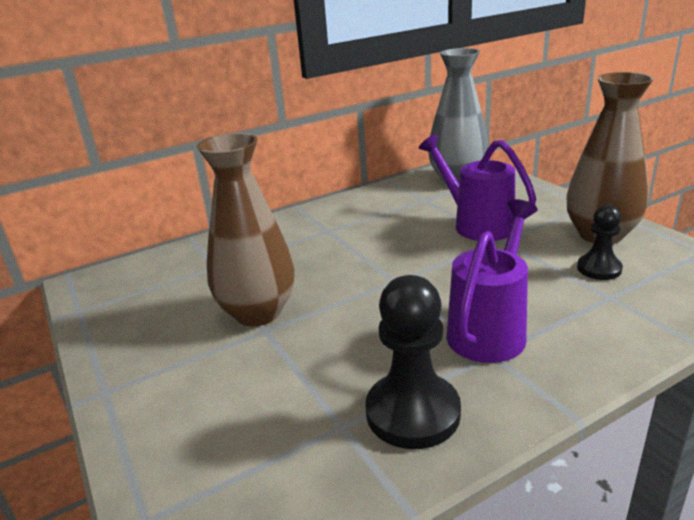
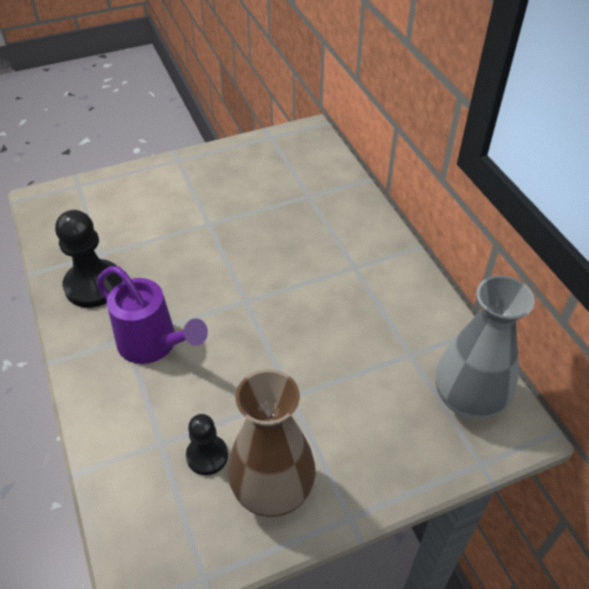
camera: 95 degrees right, 20 degrees up
(258, 312) = (232, 220): brown vase -> none
(476, 224) = (332, 384): purple watering can -> none

